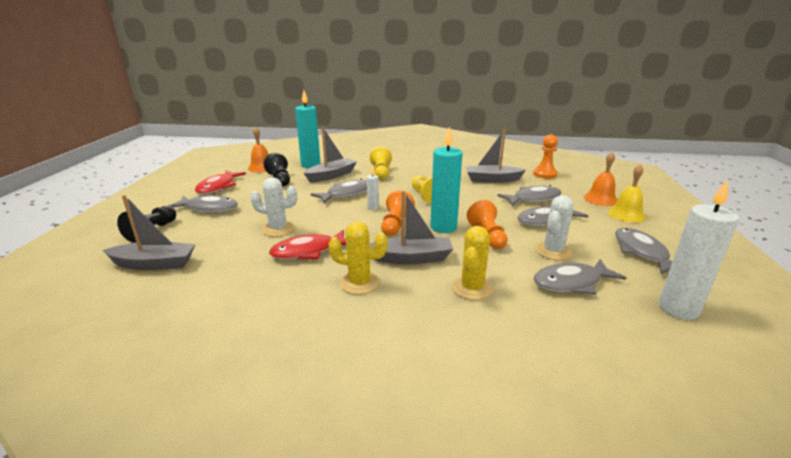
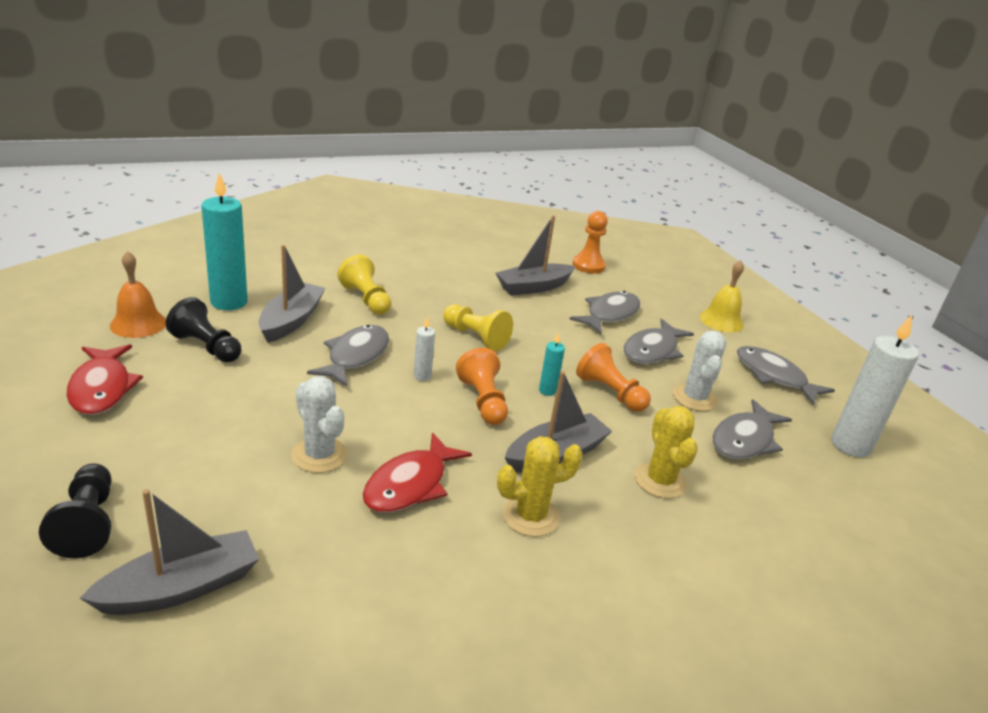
camera: 35 degrees left, 5 degrees up
(209, 208) = (142, 442): grey fish -> none
(278, 229) = (319, 455): white cactus -> white cactus turned 75 degrees clockwise
(443, 227) = (547, 390): turquoise candle -> turquoise candle, size x0.46
(600, 199) = (679, 300): orange bell -> none

